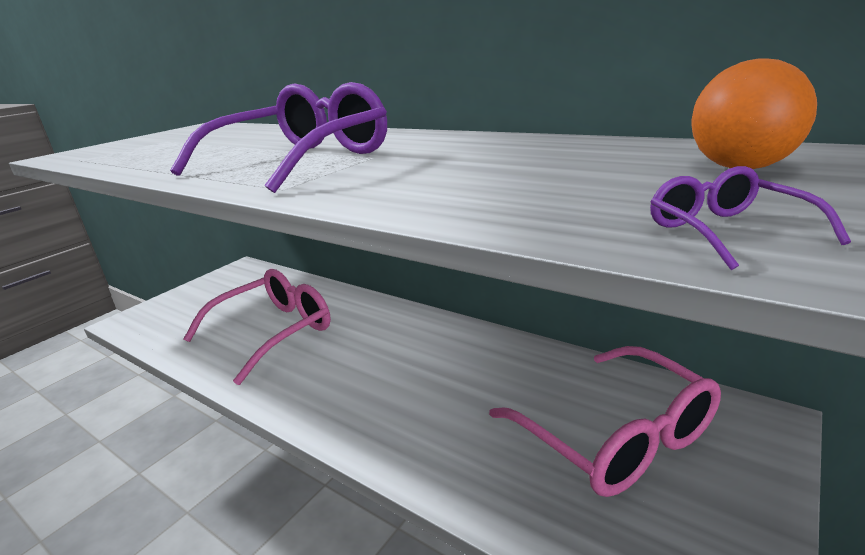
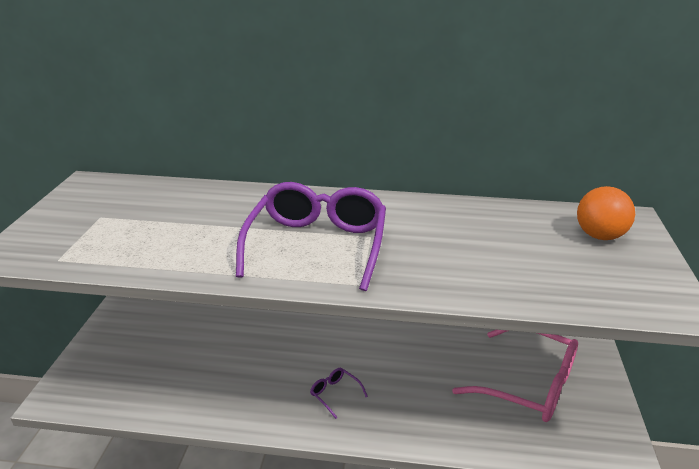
camera: 30 degrees left, 5 degrees up
(274, 331) = (230, 370): pink glasses -> none
(726, 231) = (631, 293): purple glasses -> purple glasses (335, 394)

